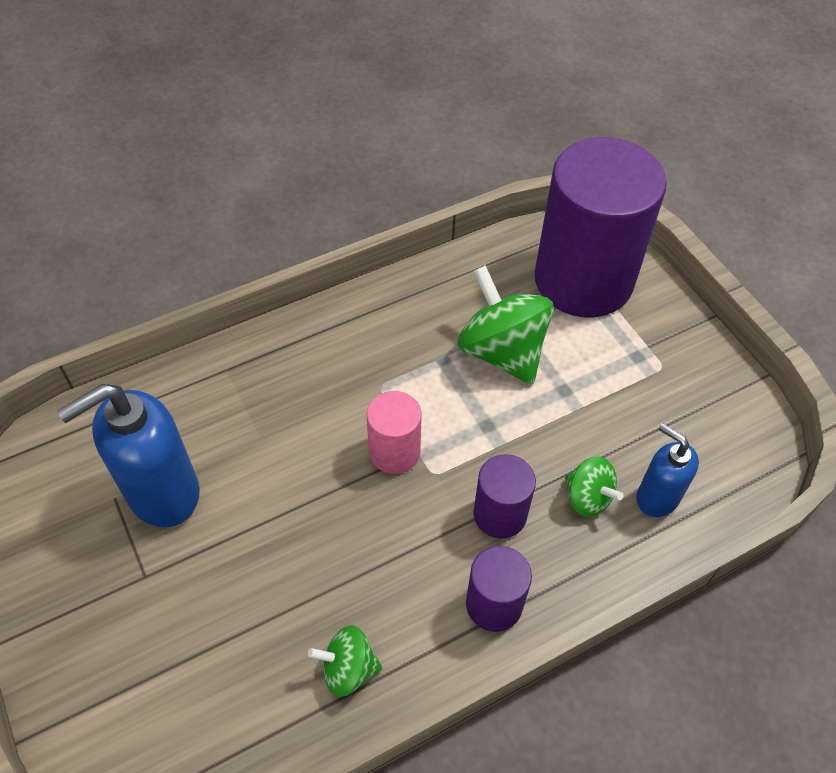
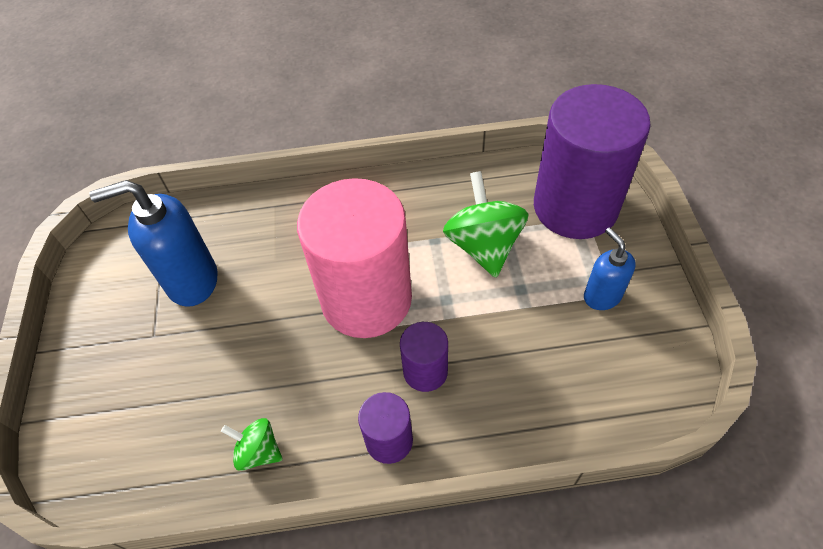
camera: 25 degrees right, 0 degrees up
(394, 451) = (366, 299): pink cylinder -> pink cylinder, size x2.20
(587, 497) = (502, 380): green spinning top -> none
(657, 497) = (561, 398): blue soap dispenser -> blue soap dispenser (601, 296)

